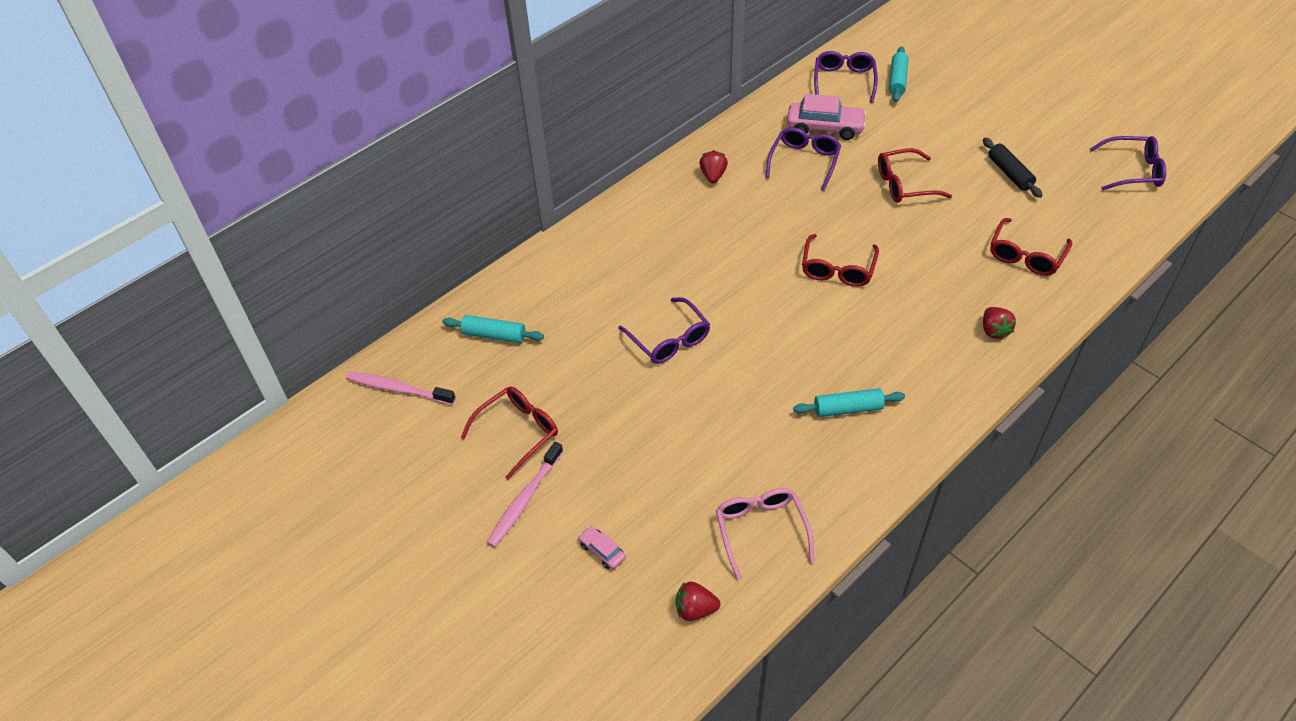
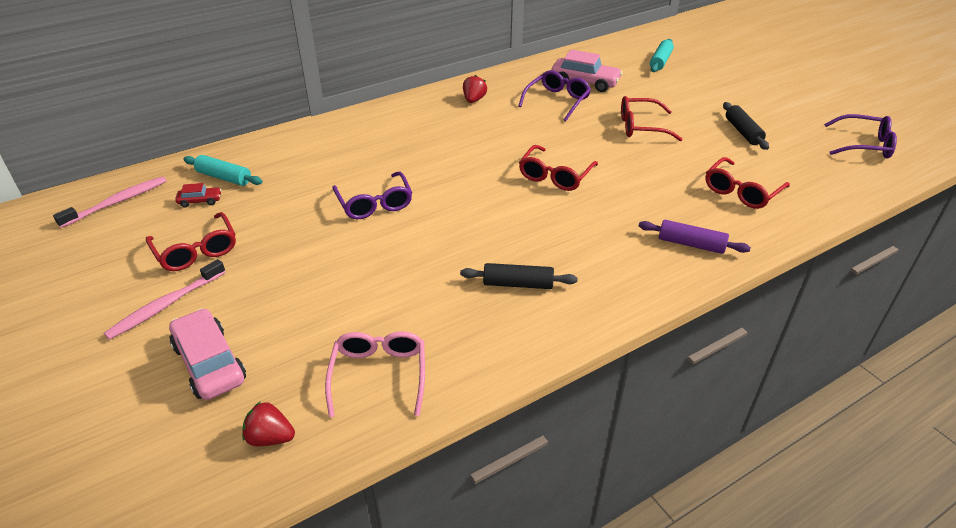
camera: 10 degrees right, 10 degrees down
(398, 389) = (117, 202): pink toothbrush -> pink toothbrush turned 105 degrees clockwise
(486, 370) = (200, 201): none -> red car
(518, 432) = (196, 250): red glasses -> red glasses turned 90 degrees clockwise
(602, 551) = (209, 363): pink car -> pink car, size x2.02
(844, 81) = (614, 57): purple glasses -> none
(848, 409) = (518, 284): turquoise rolling pin -> black rolling pin
(994, 331) = (691, 244): red strawberry -> purple rolling pin

